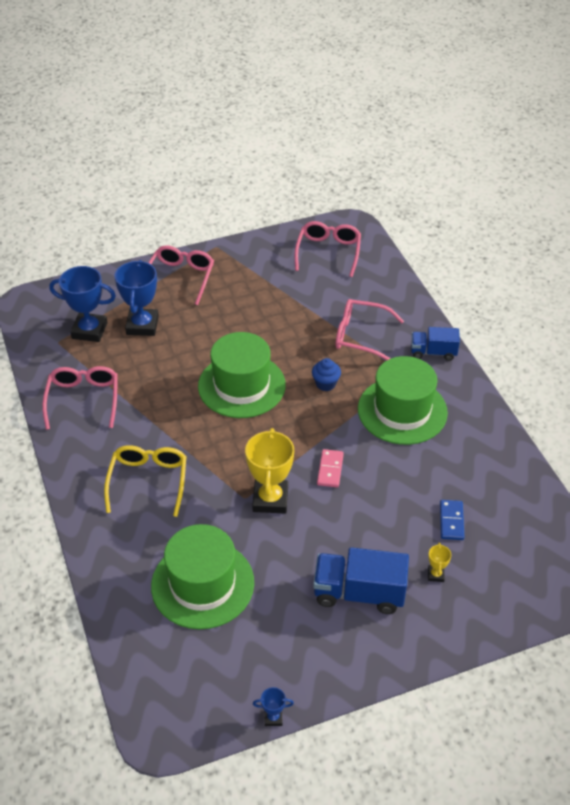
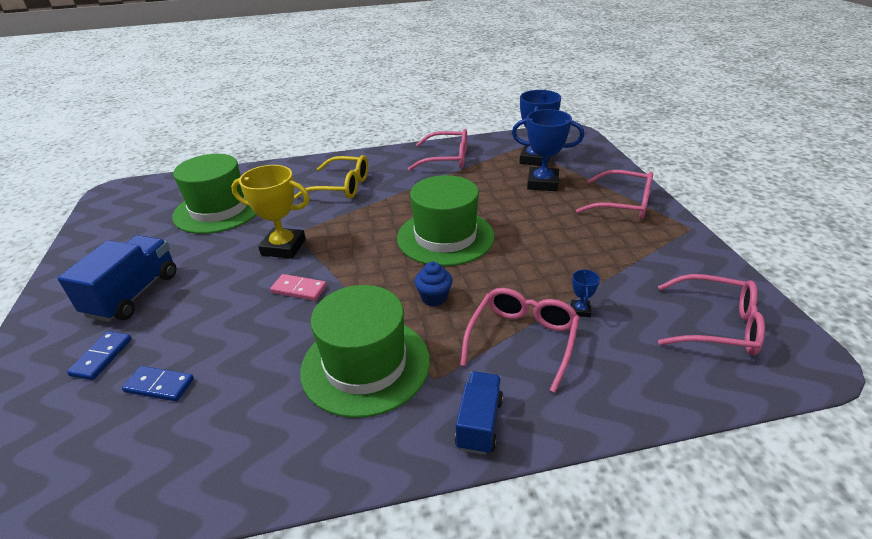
camera: 100 degrees right, 10 degrees down
(273, 717) = (70, 237): blue trophy -> blue trophy (580, 310)
(436, 575) = (102, 357): yellow trophy -> blue domino

